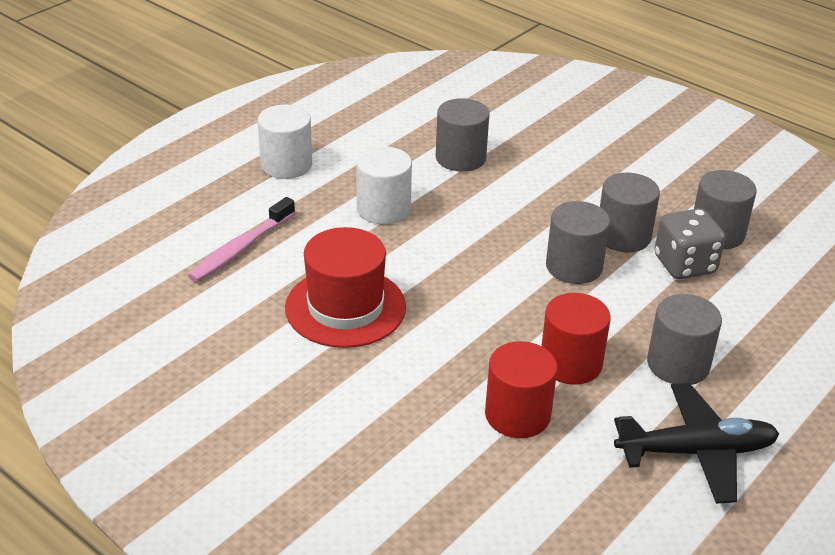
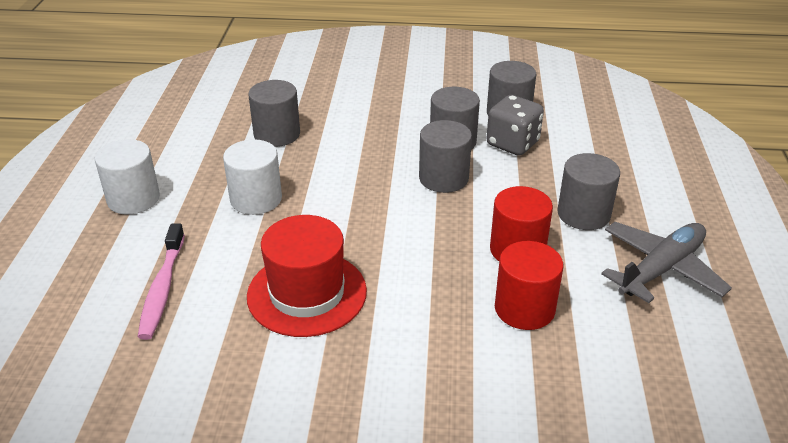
camera: 35 degrees left, 0 degrees up
(696, 452) = (661, 269): black plane -> grey plane

